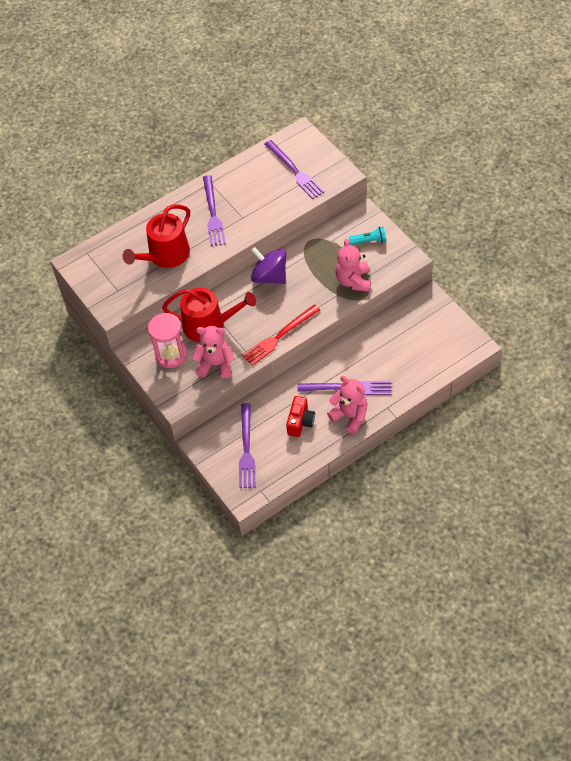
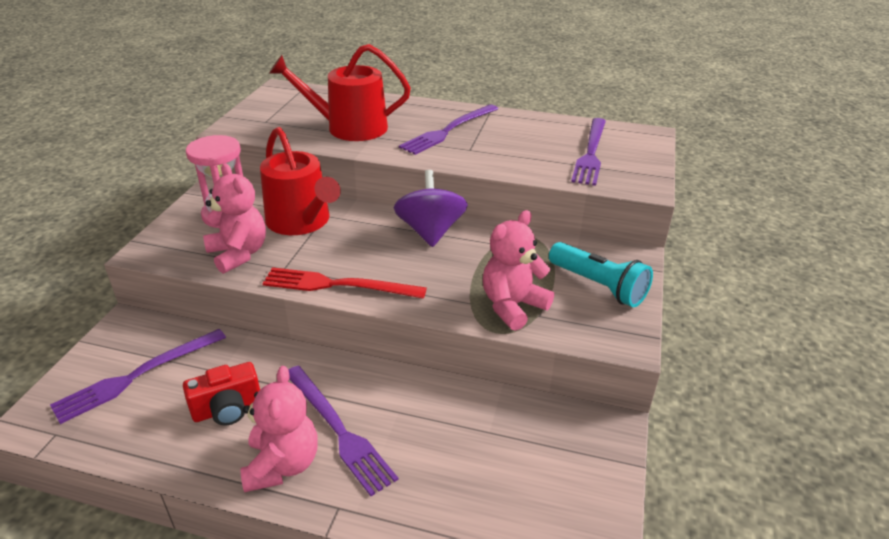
camera: 45 degrees right, 20 degrees down
(369, 241) = (598, 286): turquoise flashlight -> turquoise flashlight, size x1.53

